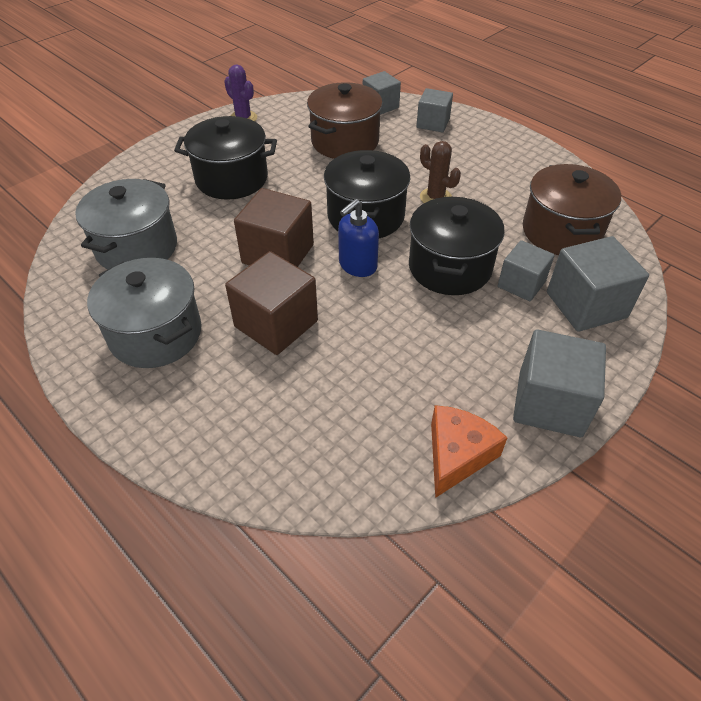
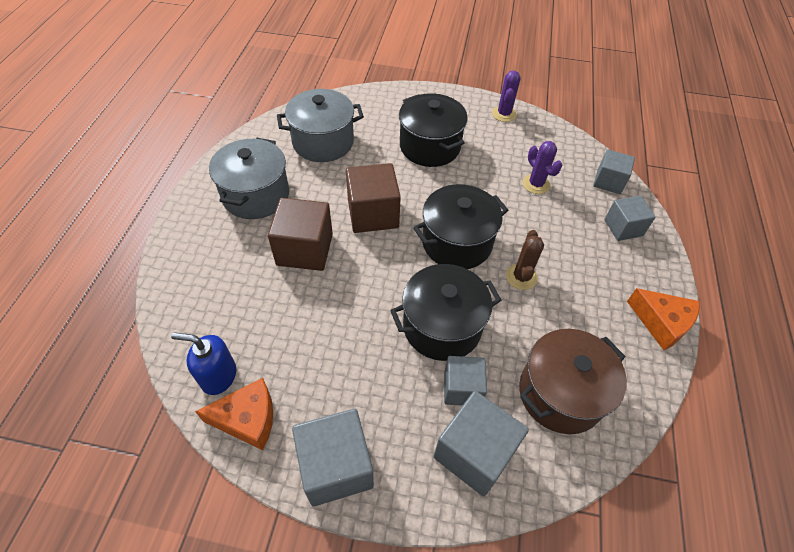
camera: 55 degrees right, 5 degrees up
(345, 142) = (536, 184): brown pot -> purple cactus
(357, 265) = (397, 265): blue soap dispenser -> blue soap dispenser (218, 376)
(534, 152) = (661, 323): none -> orange cheese

